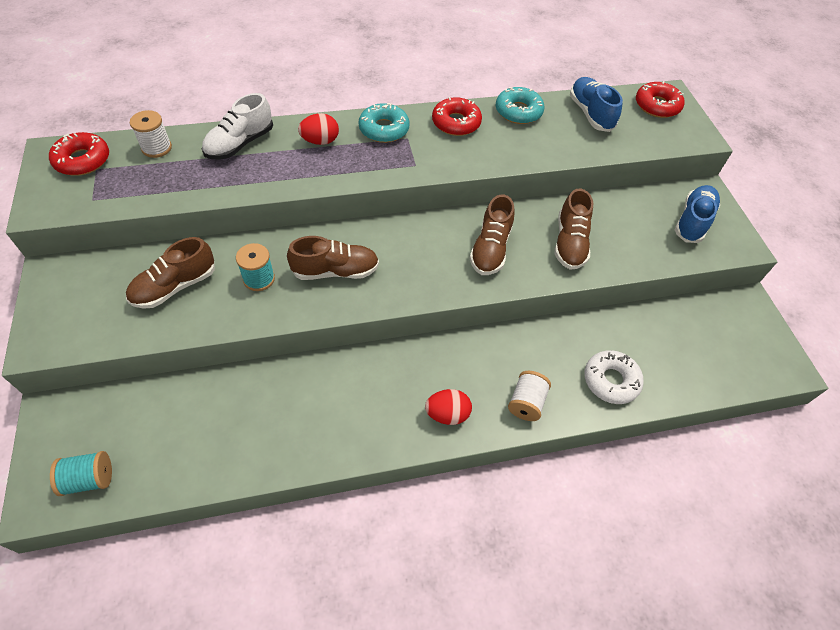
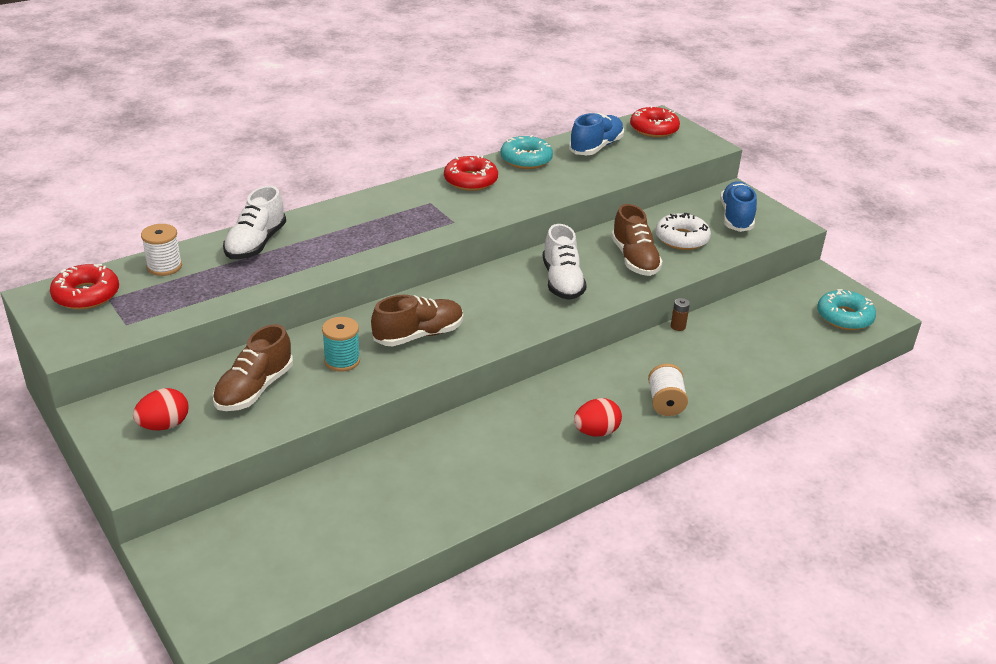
camera: 20 degrees left, 20 degrees down
(89, 479) = (256, 589): turquoise spool -> none
(320, 141) = (341, 224): red egg -> red egg (164, 425)
(384, 129) = (401, 200): turquoise donut -> turquoise donut (844, 317)
(490, 249) = (562, 281): brown shoe -> white shoe
(582, 319) = (678, 326): none -> brown battery
(590, 113) = (596, 147): blue shoe -> blue shoe turned 75 degrees clockwise
(611, 380) = (732, 365): white donut -> white donut (681, 239)

